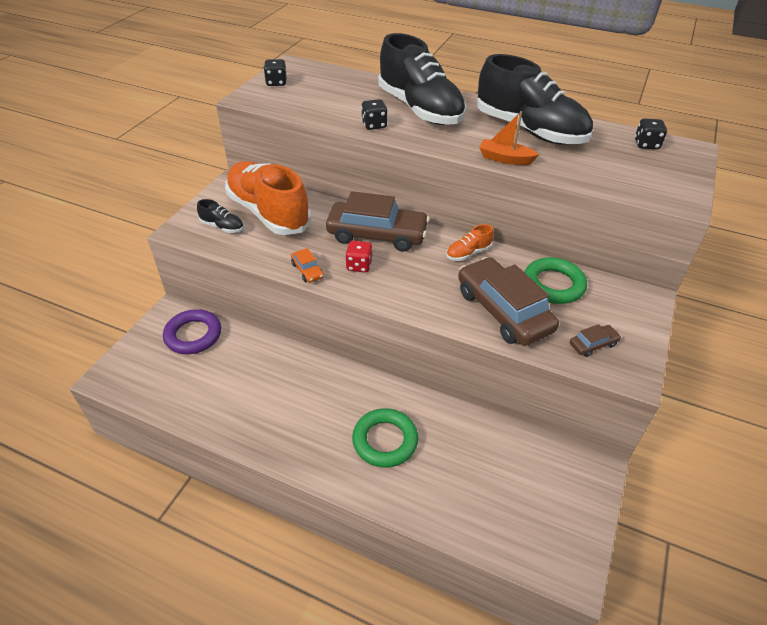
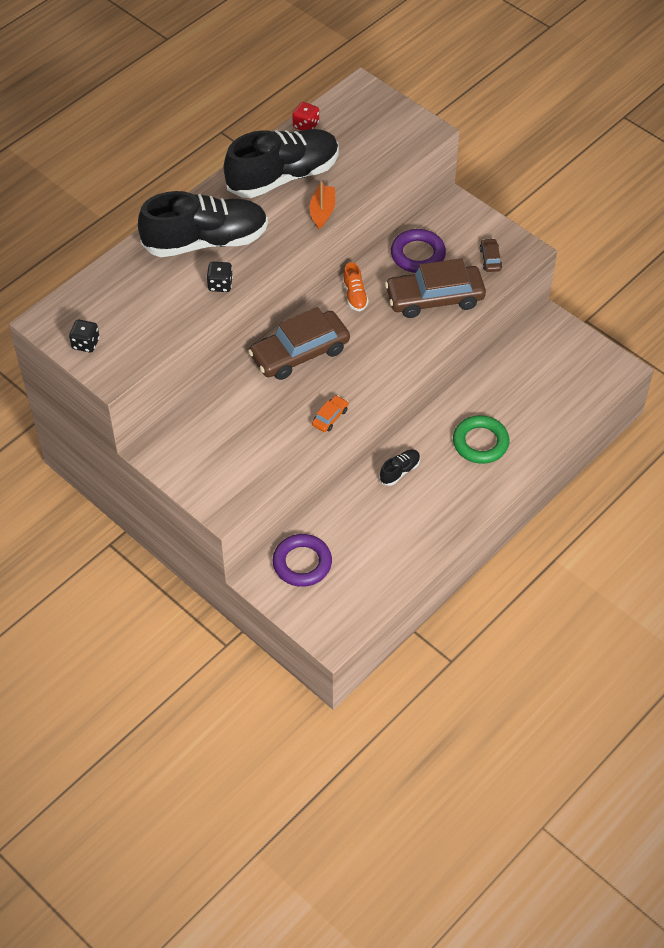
camera: 70 degrees left, 10 degrees up
(222, 227) = (232, 473): black shoe -> black shoe (400, 471)
(268, 212) = (225, 431): orange shoe -> none
(307, 270) = (330, 417): orange car -> orange car turned 45 degrees counterclockwise
(359, 265) = (339, 378): red dice -> red dice (306, 125)
(377, 235) = (299, 353): brown car -> brown car turned 150 degrees counterclockwise
(505, 159) = (322, 211): orange boat -> orange boat turned 150 degrees clockwise
(553, 285) = (418, 254): green ring -> purple ring
(646, 144) = (341, 111): black dice -> none

